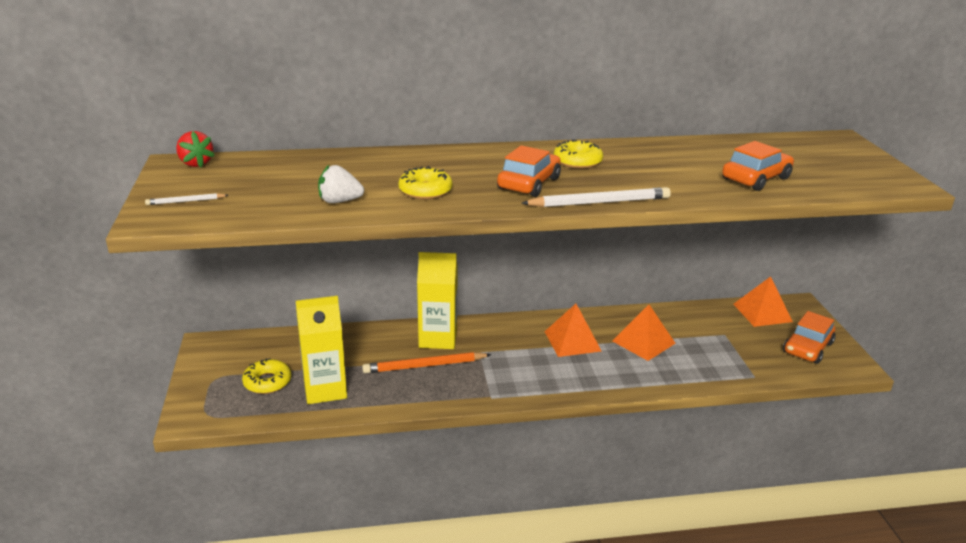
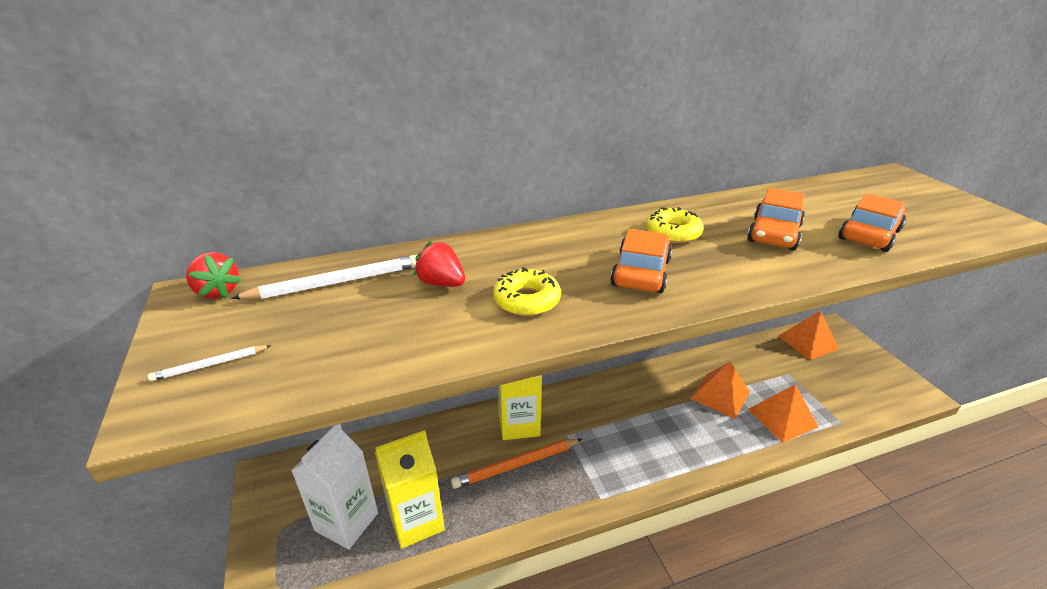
camera: 10 degrees left, 5 degrees up
(267, 382) = (346, 522): yellow donut -> white carton
(339, 201) = (425, 334): white strawberry -> none
(364, 175) = (441, 283): none -> red strawberry
(572, 341) = (653, 405): orange pyramid -> orange pyramid (782, 418)
(599, 202) = (737, 292): white pencil -> white pencil (336, 282)
(807, 348) = (868, 378): orange car -> orange car (774, 234)

